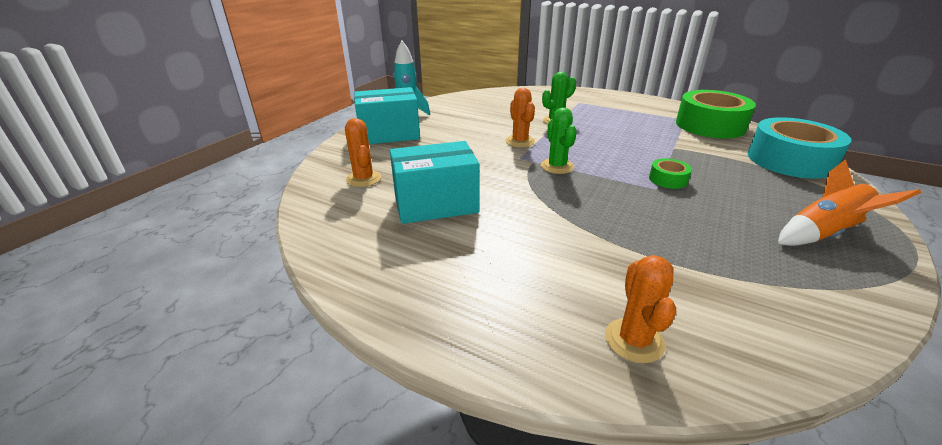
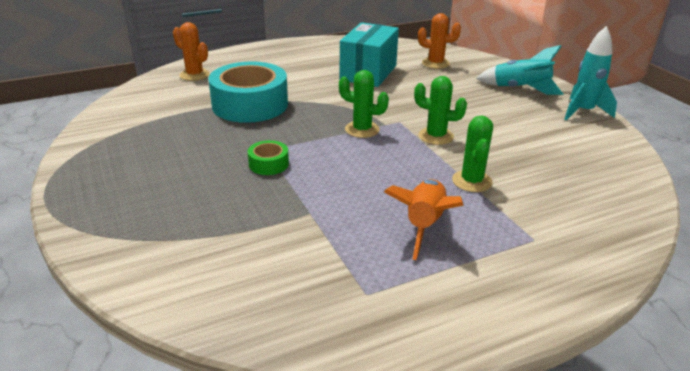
camera: 125 degrees right, 0 degrees up
(389, 134) = (520, 89): turquoise box -> turquoise rocket
(520, 141) = (436, 136): orange cactus -> green cactus
(710, 125) = (320, 298): green tape -> none
(790, 160) = (173, 269): turquoise tape -> turquoise tape (250, 105)
(823, 233) = (118, 174): orange rocket -> orange rocket (424, 225)

